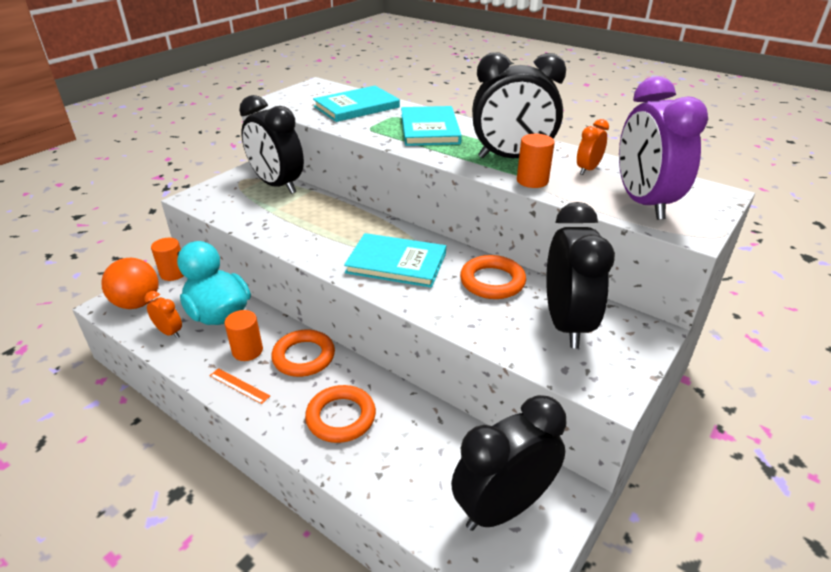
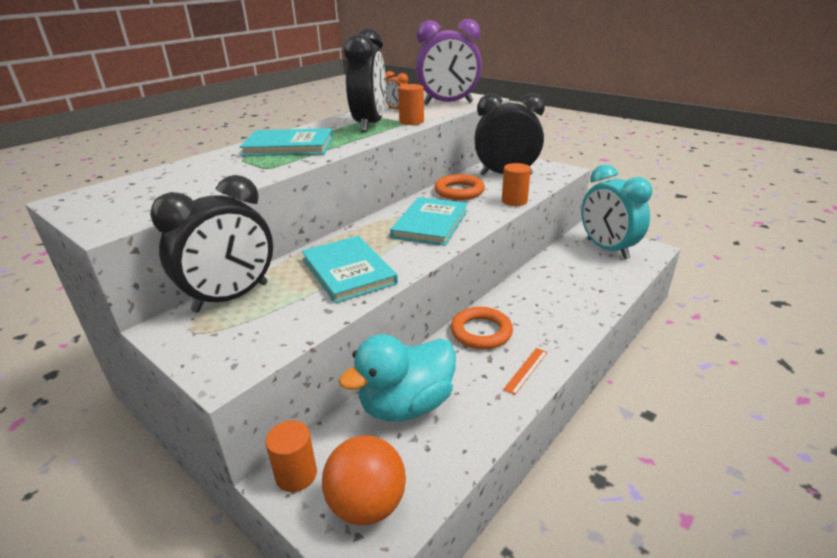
camera: 85 degrees left, 5 degrees down
(169, 332) = (440, 447): orange clock -> none
(247, 351) = (473, 371): orange cylinder -> orange cylinder (514, 201)
(341, 417) = (552, 308): orange ring -> none
(356, 107) = (192, 175): turquoise book -> turquoise book (348, 271)
(503, 507) = (607, 249): black clock -> turquoise clock

